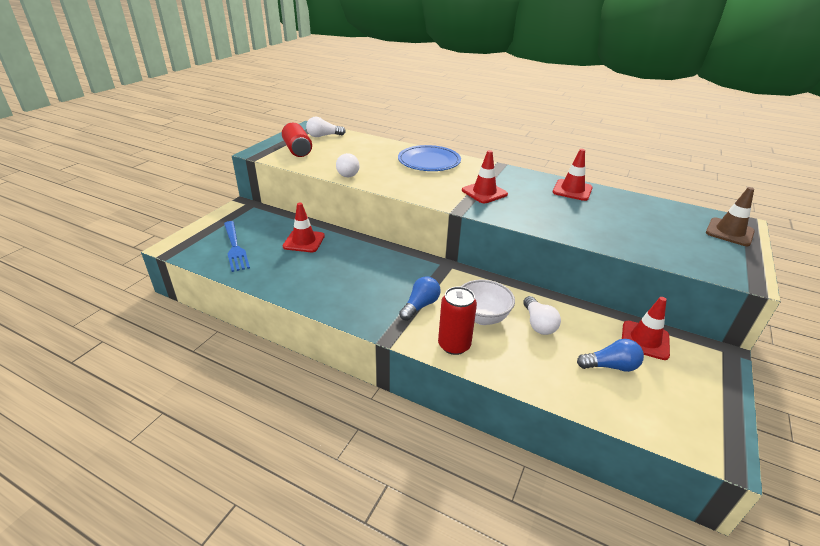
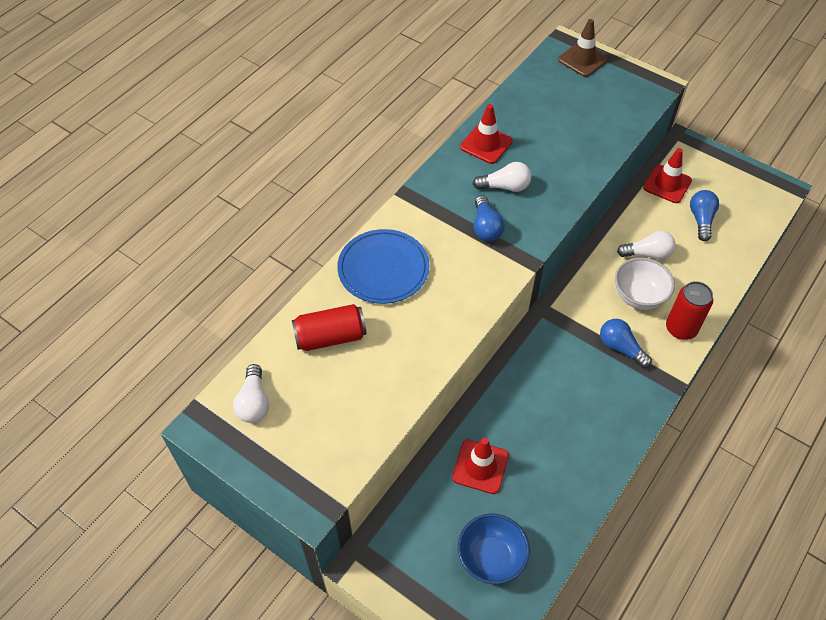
camera: 80 degrees left, 20 degrees up
(235, 248) = (491, 558): blue fork -> blue bowl
(297, 150) = (310, 442): red can -> red can (330, 337)
(347, 173) = (410, 373): white light bulb -> white light bulb (505, 187)
(484, 192) = (486, 227): red traffic cone -> blue light bulb

